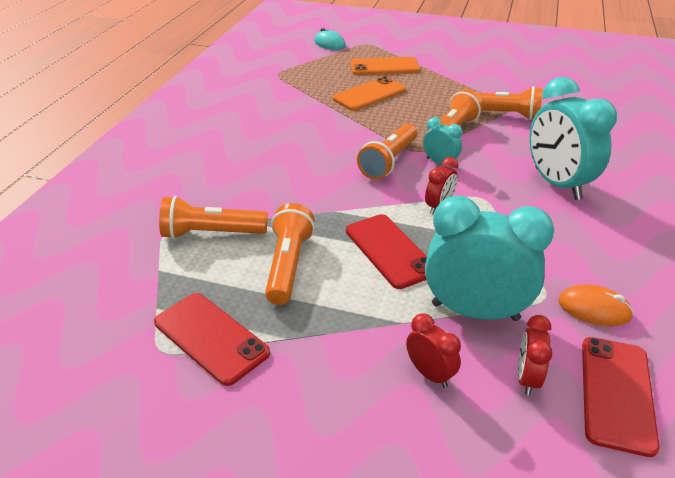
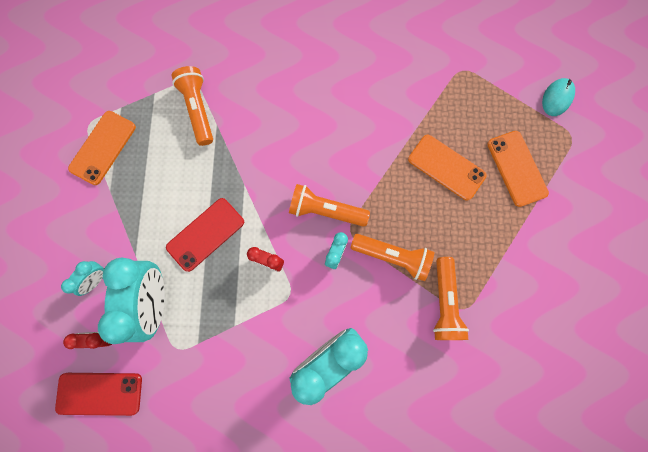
camera: 75 degrees right, 40 degrees up
(210, 338) = (102, 147): red phone -> orange phone
(288, 265) = (175, 171): orange flashlight -> none
(430, 374) = (96, 279): red clock -> turquoise clock
(594, 309) = (172, 383): orange mouse -> none

